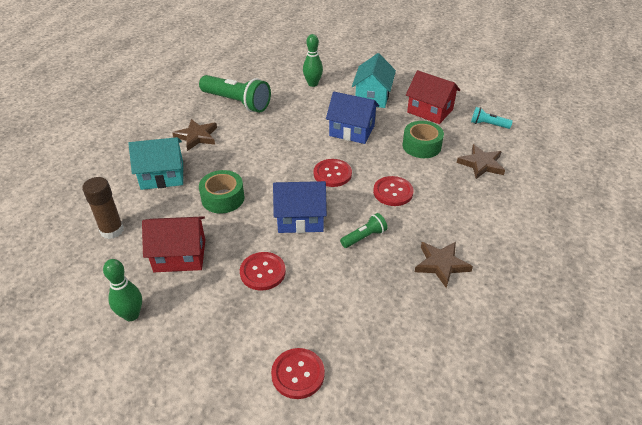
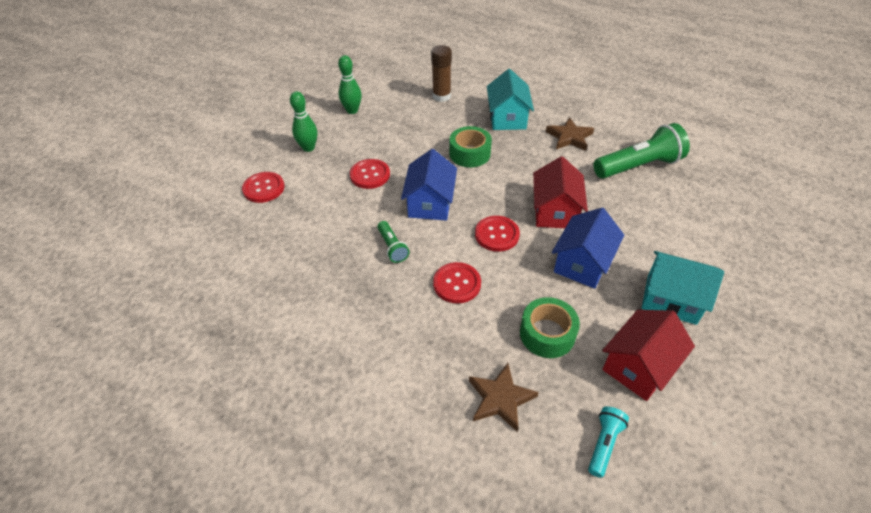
camera: 100 degrees right, 5 degrees up
(180, 256) = (403, 130): red house -> red house (555, 211)
(237, 102) = (638, 166): green flashlight -> green flashlight turned 150 degrees counterclockwise
(313, 84) = (695, 237): green bowling pin -> green bowling pin (308, 148)
(441, 264) = (335, 303): brown star -> none

